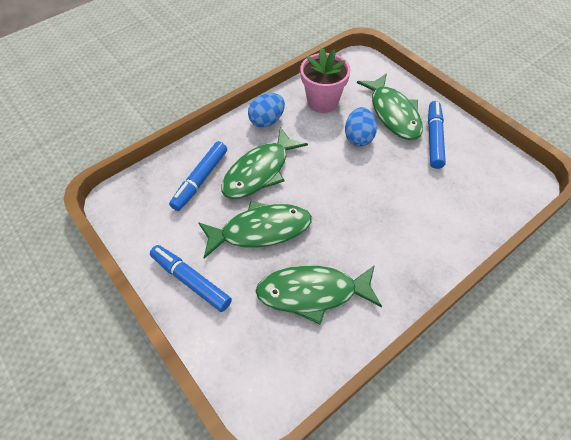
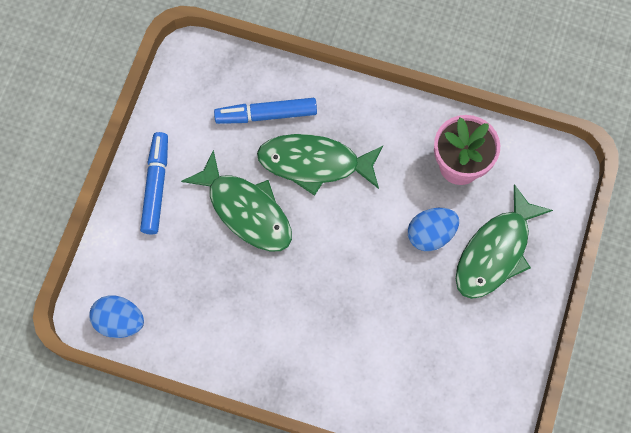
camera: 55 degrees right, 15 degrees up
(267, 121) = (388, 125): blue egg -> blue egg (119, 321)
(312, 293) = (211, 297): green fish -> none
(434, 138) = (486, 315): blue marker -> none

